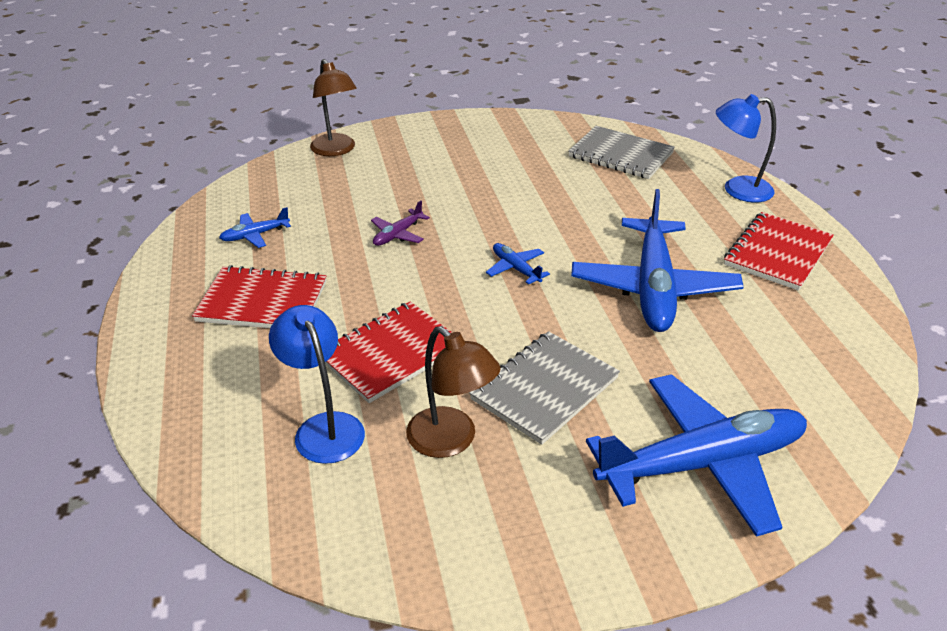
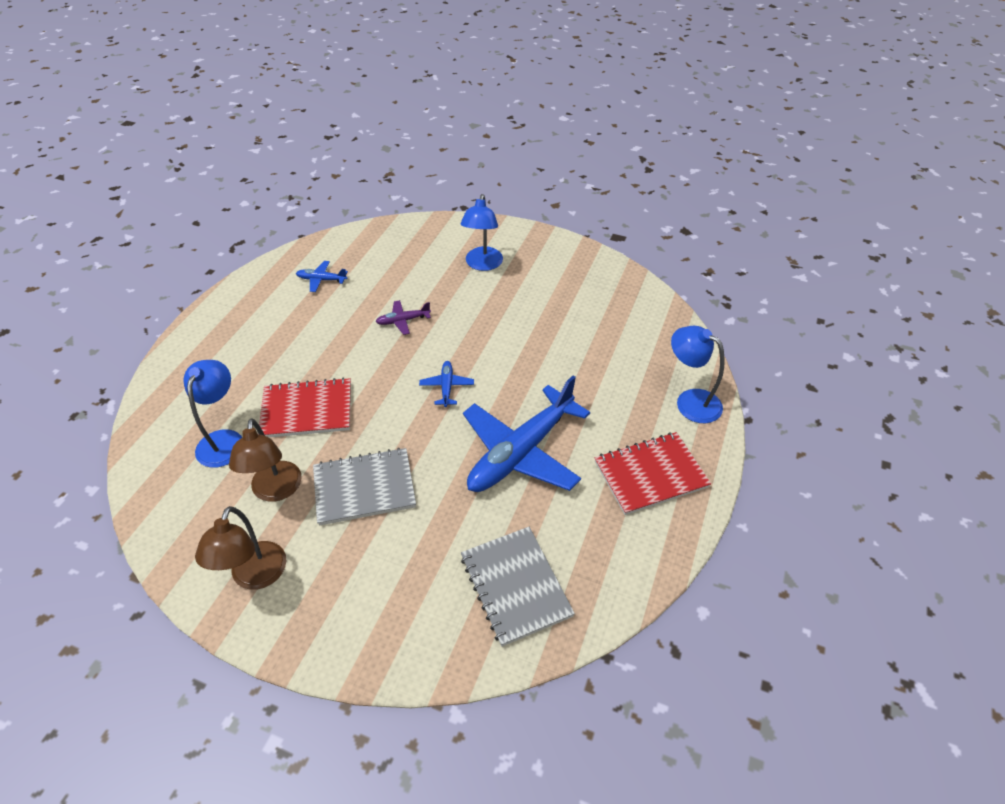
camera: 35 degrees right, 10 degrees up
(262, 301) = (278, 333): red notebook -> none
(336, 150) = (436, 231): brown lamp -> brown lamp (255, 576)
(421, 160) = (482, 264): none -> blue lamp
(620, 155) = (633, 324): grey notebook -> grey notebook (515, 586)
(701, 464) = (395, 600): blue plane -> none

